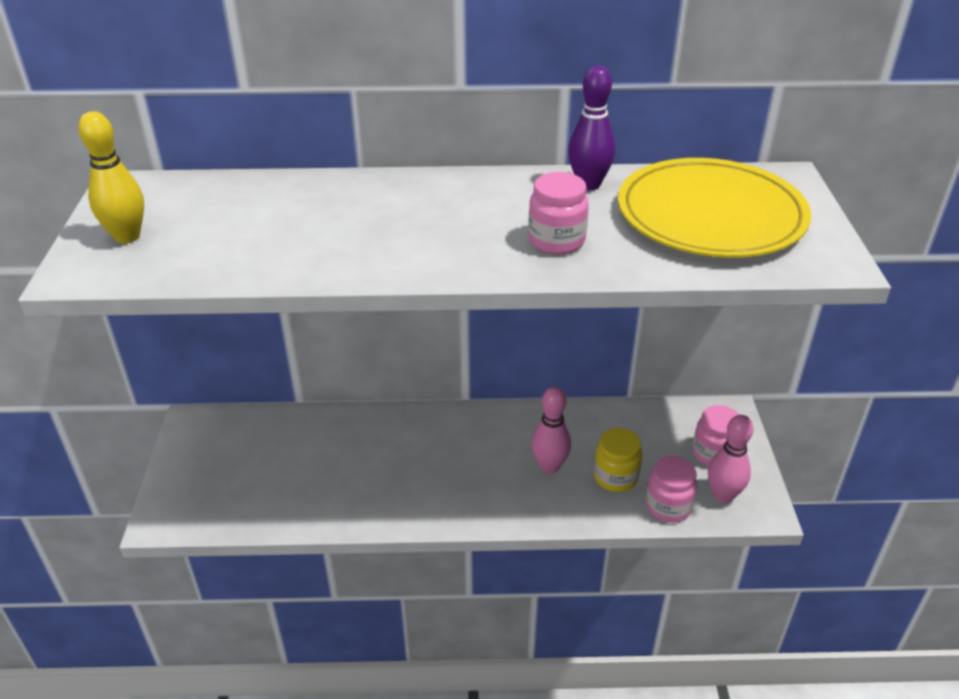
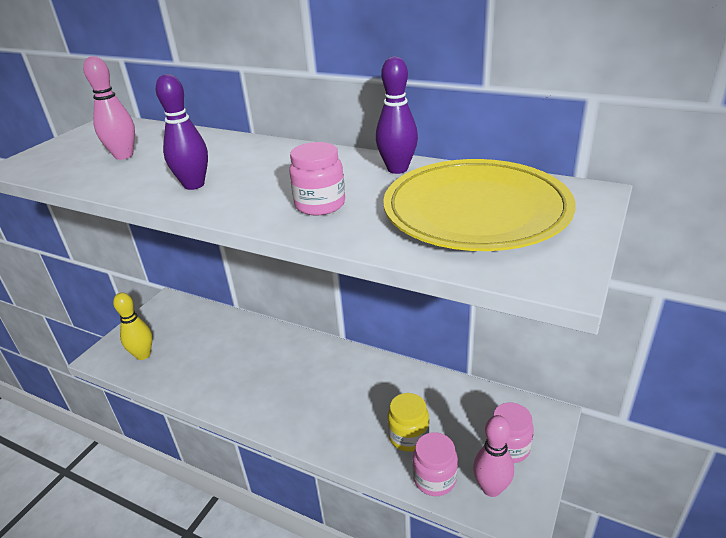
camera: 30 degrees right, 5 degrees down
(127, 236) = (68, 150): yellow bowling pin -> yellow bowling pin (143, 355)
(381, 248) = (194, 185): none -> purple bowling pin
(549, 466) = (363, 409): pink bowling pin -> pink bowling pin (124, 156)

